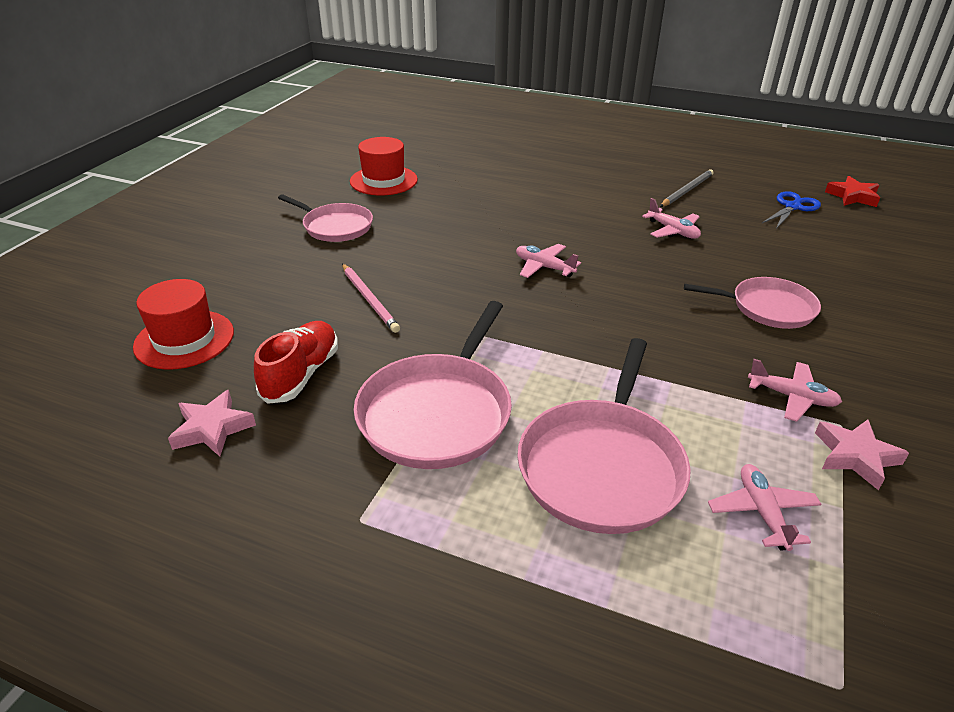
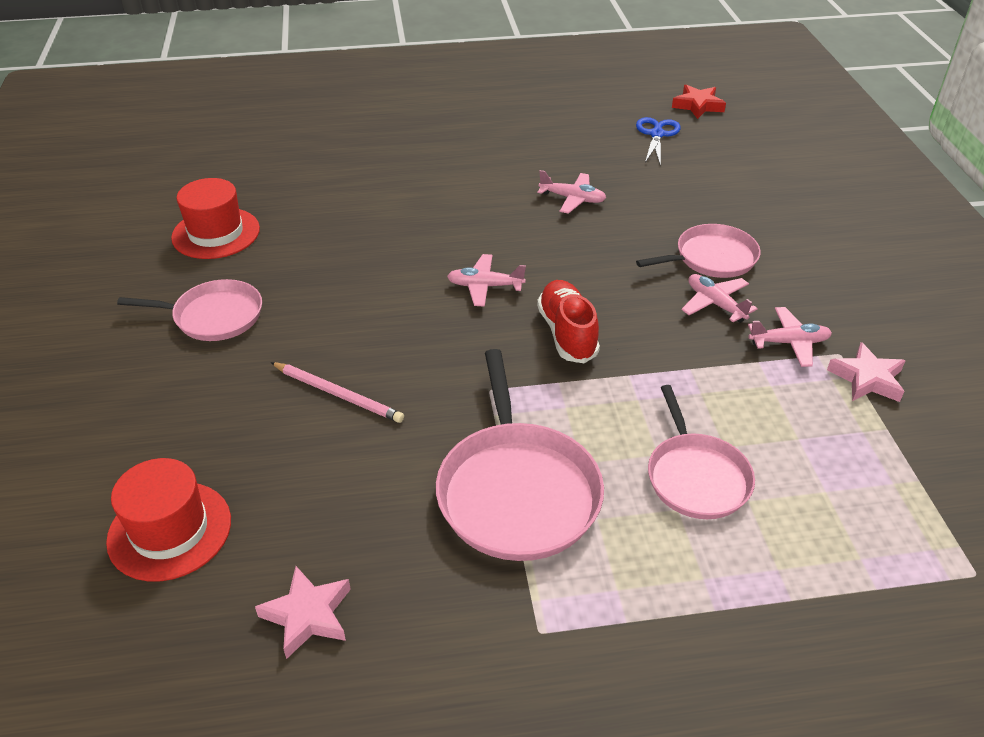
camera: 30 degrees left, 5 degrees up
(301, 374) = (345, 512): red shoe -> red shoe (567, 333)
(602, 466) = (696, 477): pink pan -> pink pan, size x0.64
(687, 190) = (550, 144): grey pencil -> none
(762, 512) = (838, 460): pink plane -> pink plane (715, 304)

